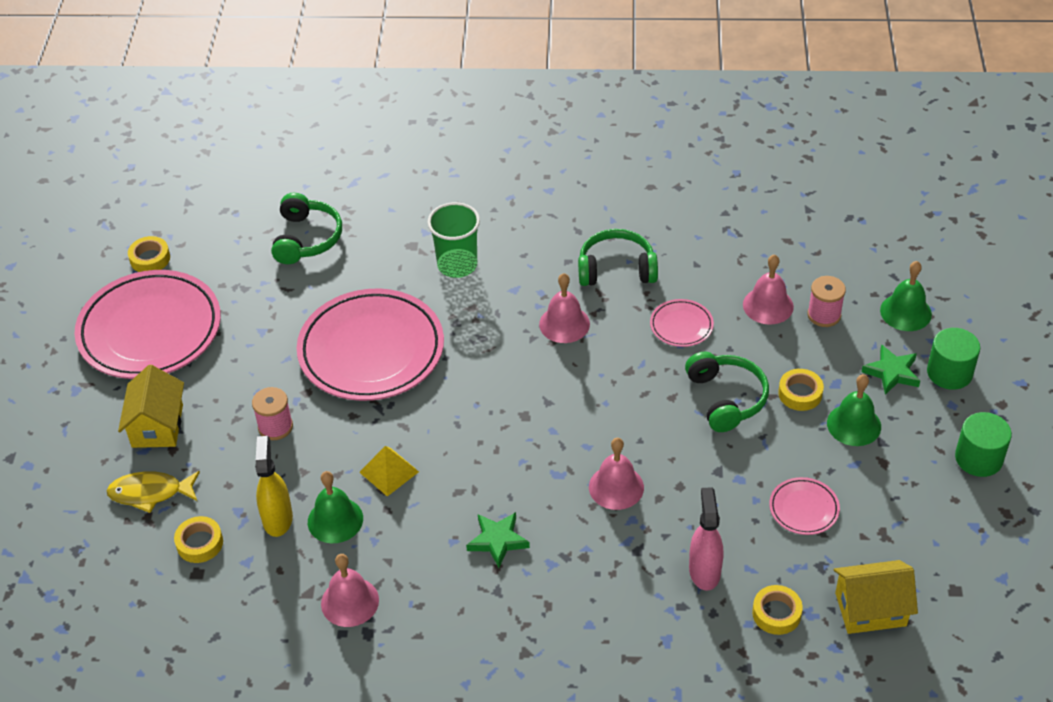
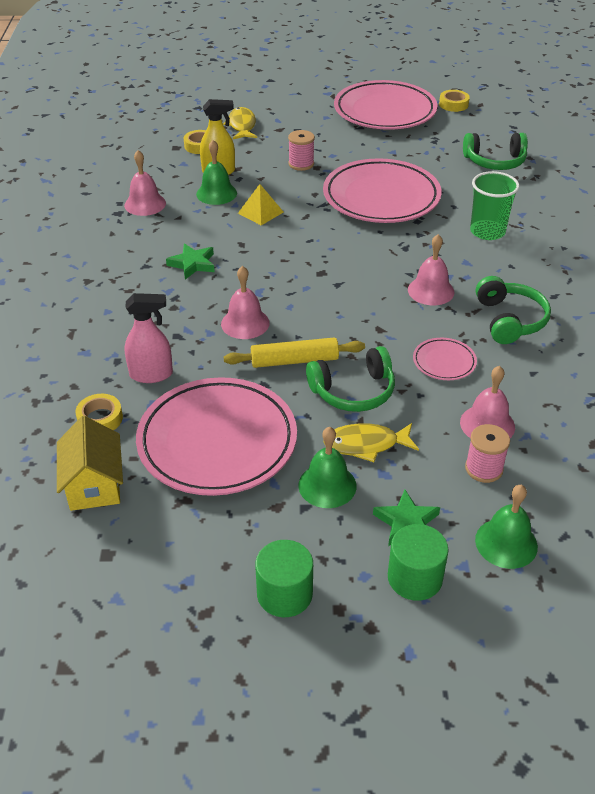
camera: 85 degrees right, 5 degrees down
(157, 426) = (299, 122): yellow house -> none
(680, 444) = (294, 360): none -> yellow rolling pin
(800, 393) = (366, 444): yellow tape -> yellow fish
(803, 509) = (217, 441): pink plate -> pink plate, size x2.30

